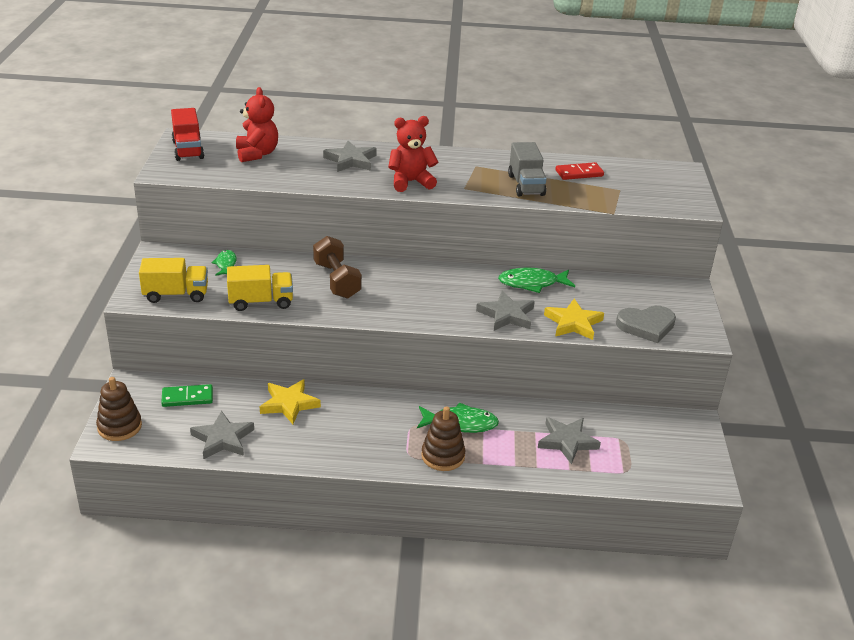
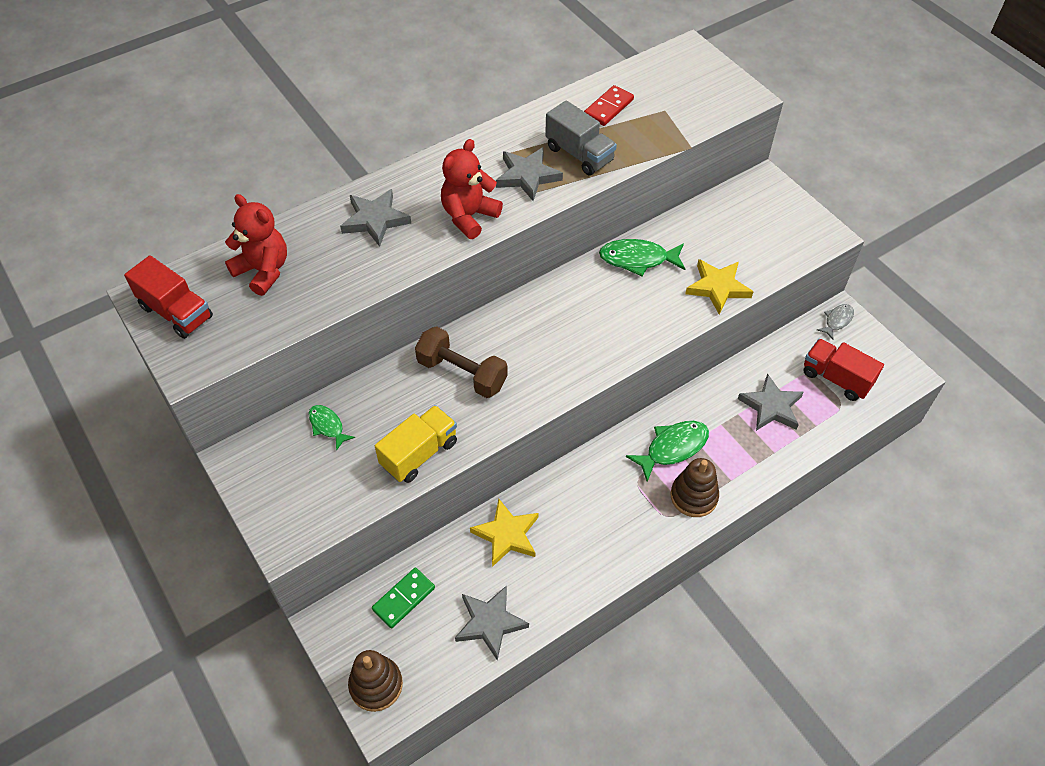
camera: 35 degrees left, 20 degrees up
(176, 294) = (322, 504): yellow truck -> none
(507, 315) = (655, 315): grey star -> grey star (527, 176)
(532, 283) = (638, 259): green fish -> green fish turned 45 degrees clockwise
(643, 454) = (836, 378): none -> red truck
(646, 326) = (775, 251): grey heart -> none
(687, 423) = (837, 321): none -> grey fish

